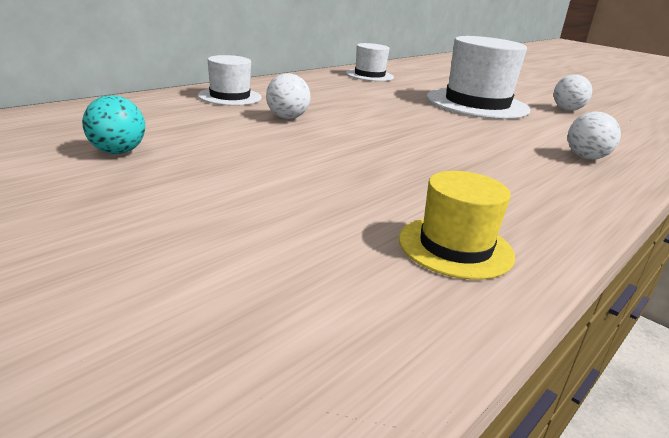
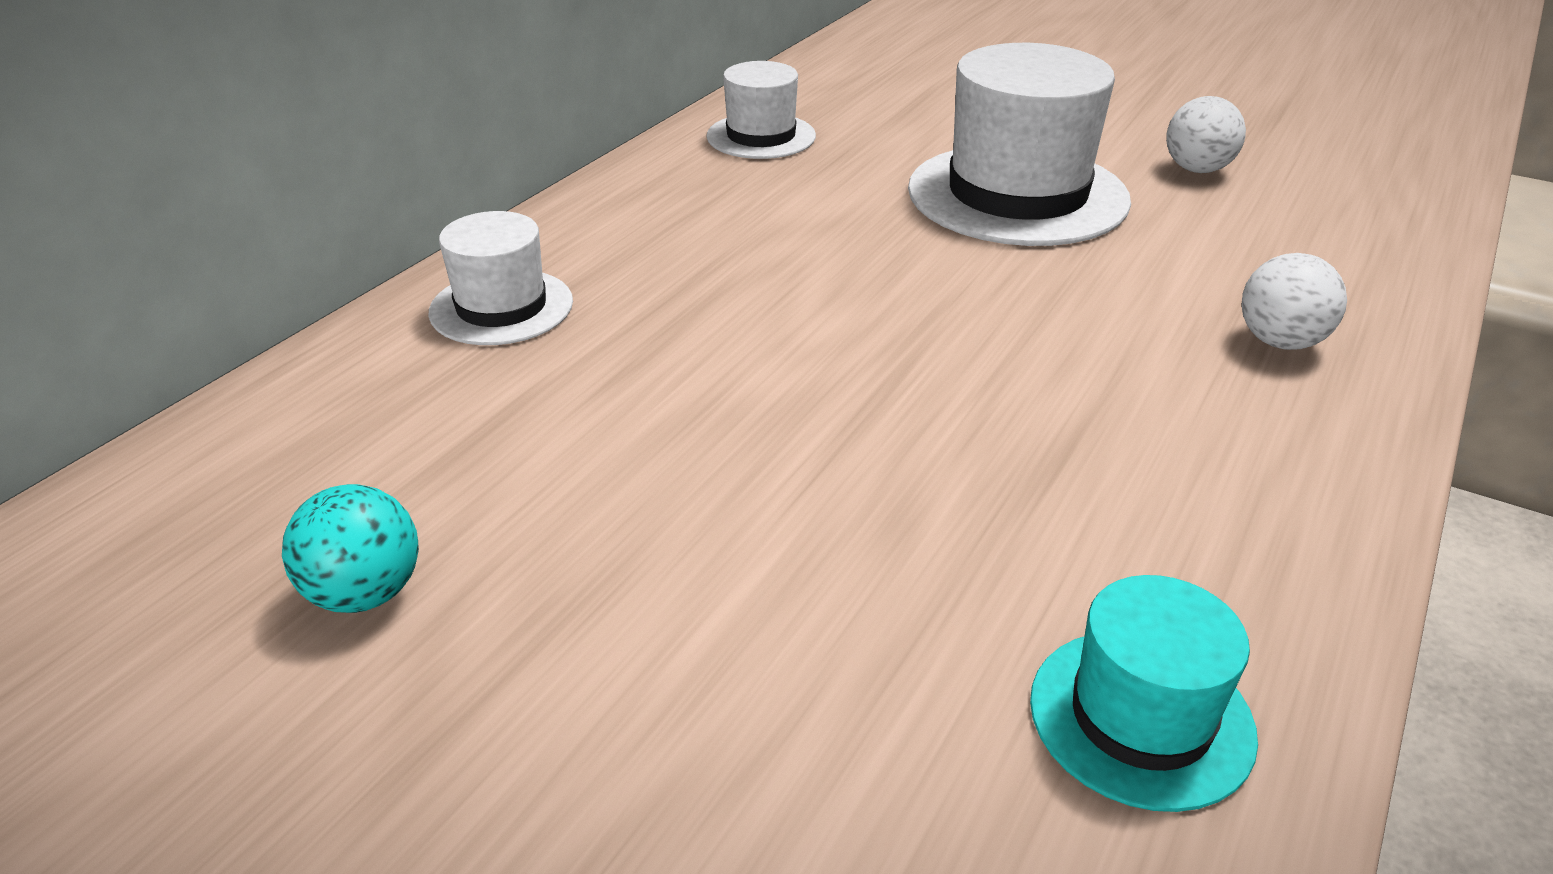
camera: 10 degrees left, 10 degrees up
(287, 118) = (658, 358): white ball -> none
(455, 247) = (1141, 717): yellow hat -> turquoise hat

